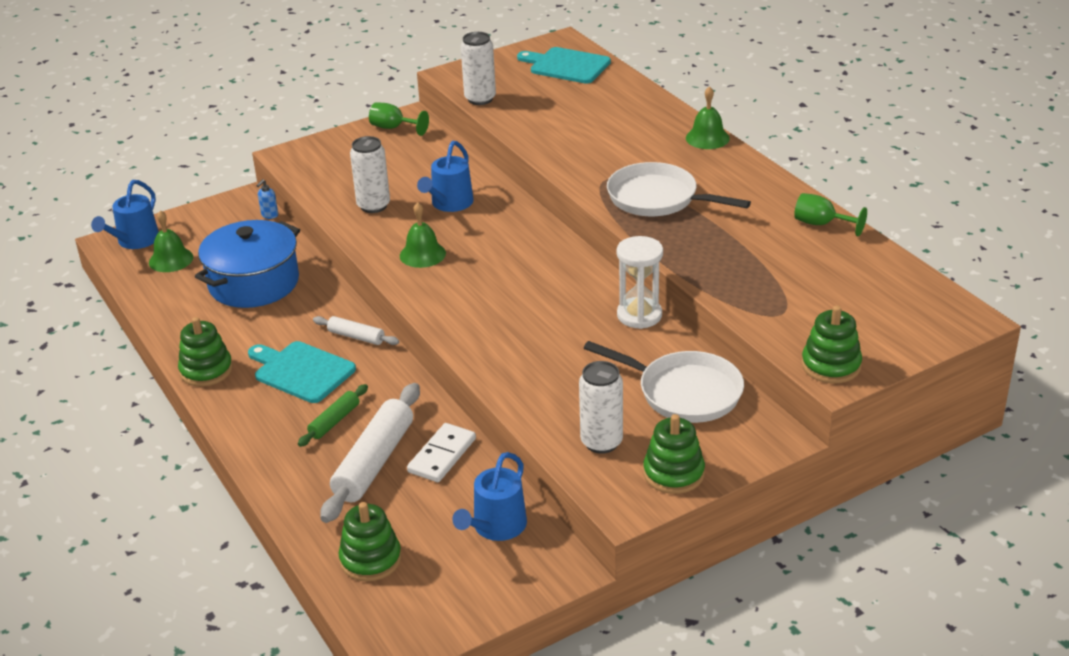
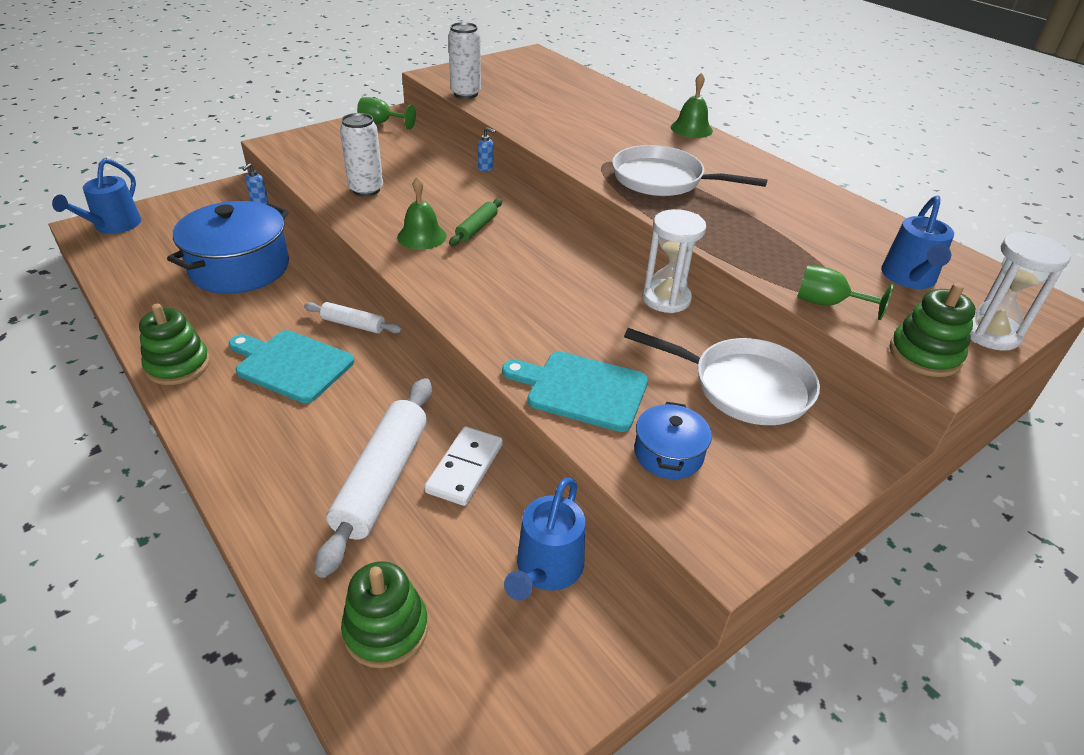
camera: 10 degrees left, 5 degrees up
(171, 259) = (150, 244): green bell -> none
(334, 421) = (331, 426): green rolling pin -> green rolling pin (477, 228)
(449, 204) = (444, 188): blue watering can -> blue watering can (909, 278)
(494, 180) = (486, 168): none -> blue soap dispenser
(566, 65) = (541, 71): turquoise cutting board -> turquoise cutting board (582, 389)
(601, 442) = (668, 454): white can -> blue pot
(673, 473) = (769, 495): green stacking toy -> none
(821, 224) = (835, 205): green goblet -> green goblet (828, 304)
(901, 348) = (990, 333): none -> white hourglass

